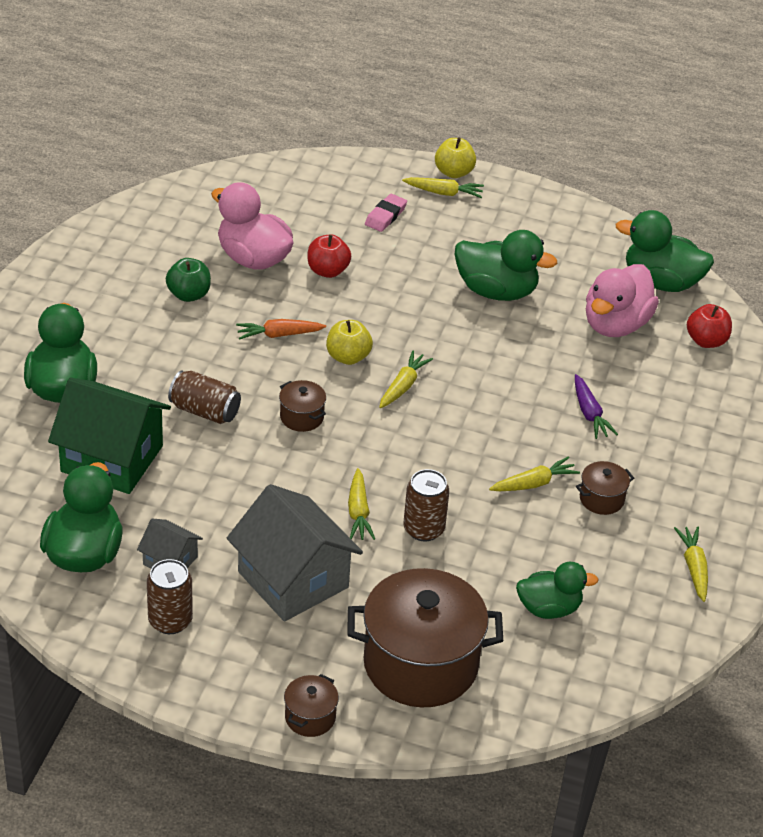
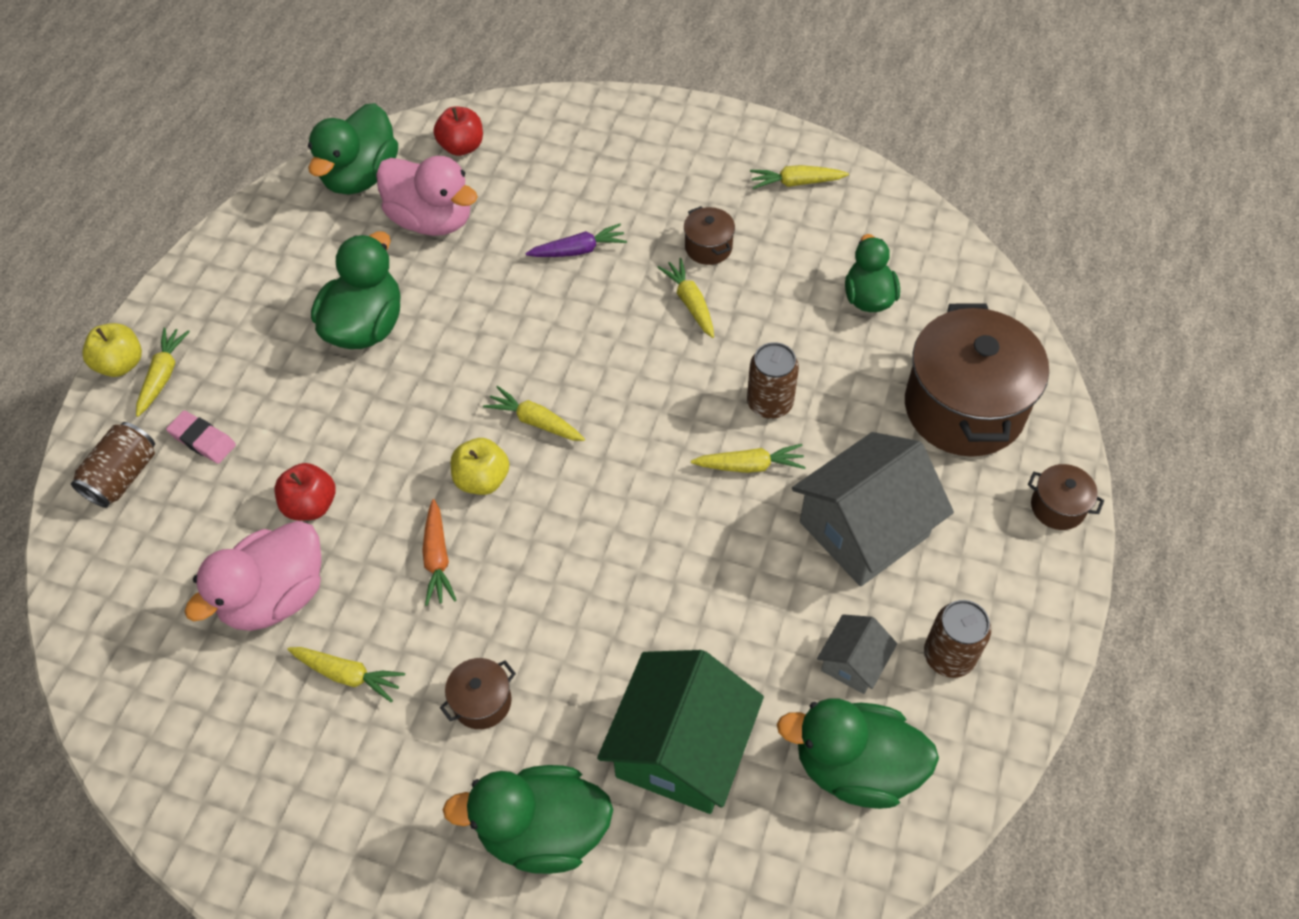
camera: 85 degrees left, 15 degrees up
(189, 295) = (348, 675): green apple -> yellow carrot
(205, 411) = (585, 639): brown can -> brown can (123, 476)
(302, 417) = (593, 527): brown pot -> brown pot (482, 702)

